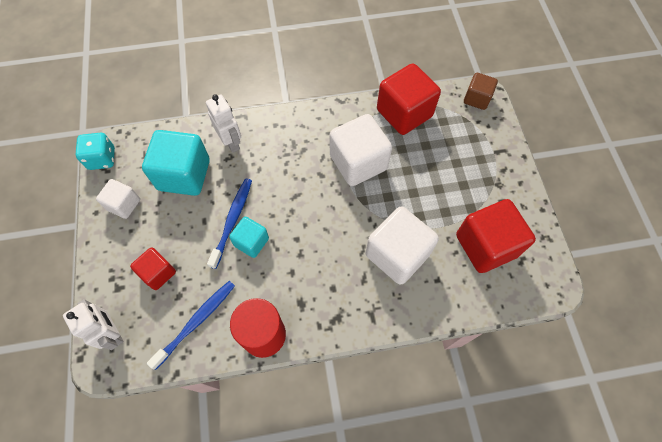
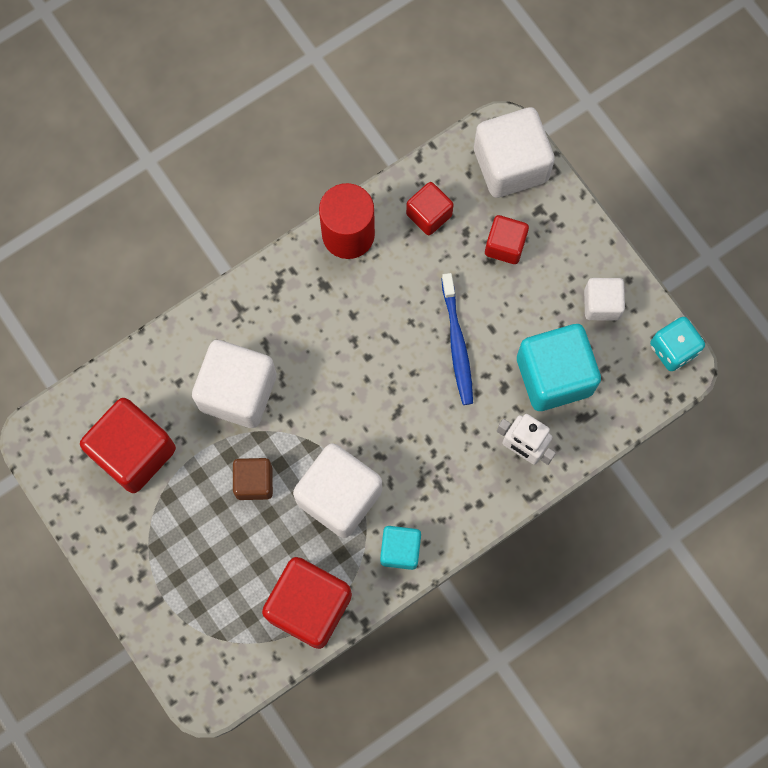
camera: 155 degrees right, 10 degrees up
(113, 333) = (510, 165): white robot -> white cube
(196, 322) = (429, 214): blue toothbrush -> red cube
(251, 242) = (419, 328): turquoise cube -> turquoise cube (400, 550)
(476, 99) = (213, 681): brown cube -> brown cube (254, 482)

